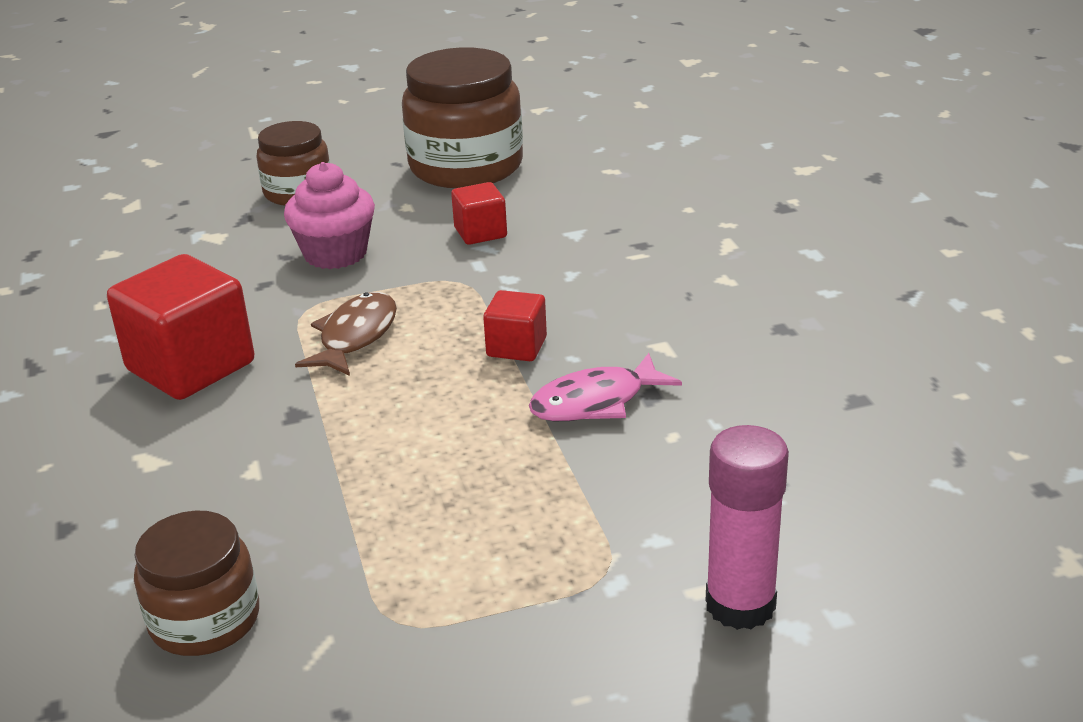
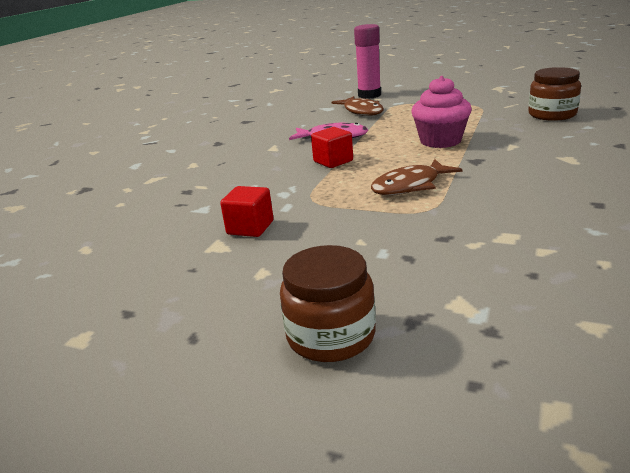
camera: 140 degrees left, 5 degrees down
(191, 366) = (529, 195): red cube -> none
(335, 254) = (367, 245): pink cupcake -> pink cupcake (440, 141)
(466, 167) = (153, 300): brown jar -> none
(655, 511) = (362, 111): none -> brown fish

